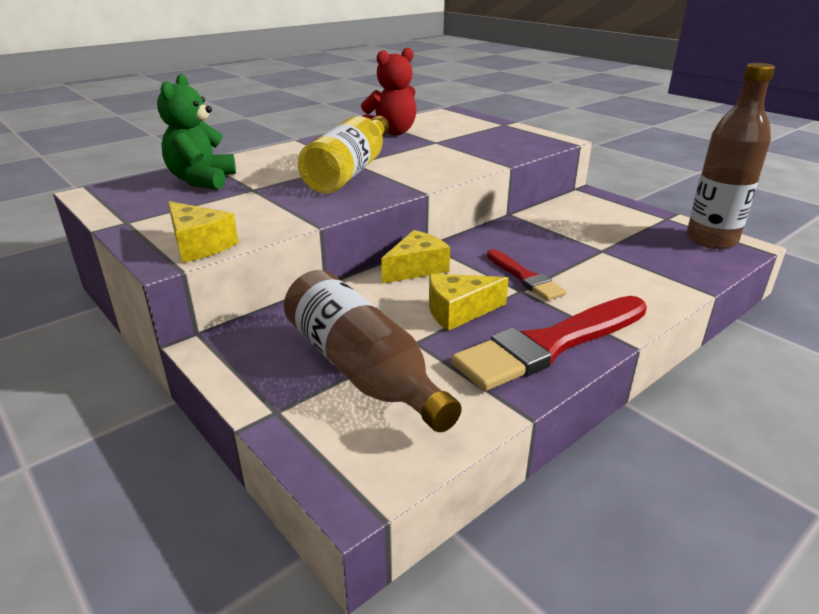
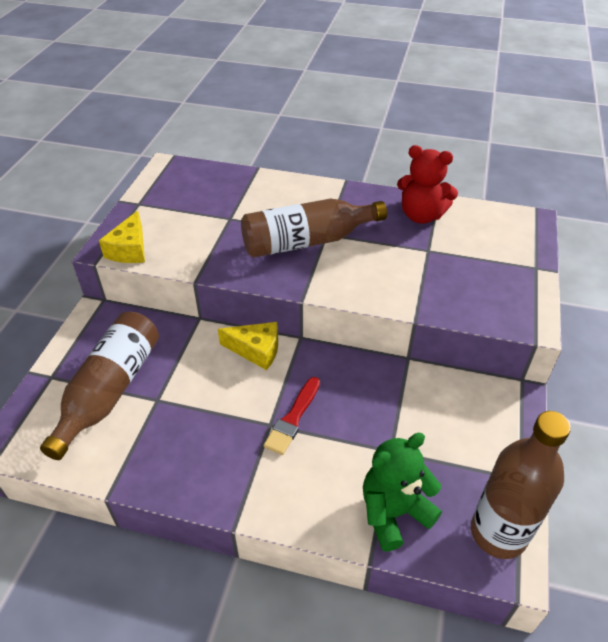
camera: 55 degrees right, 15 degrees up
(202, 180) = (223, 190): green teddy bear -> green teddy bear (394, 512)
(350, 171) = (307, 241): yellow bottle -> brown bottle
(458, 311) = (211, 403): yellow cheese -> none
(549, 345) = (200, 473): red brush -> none

